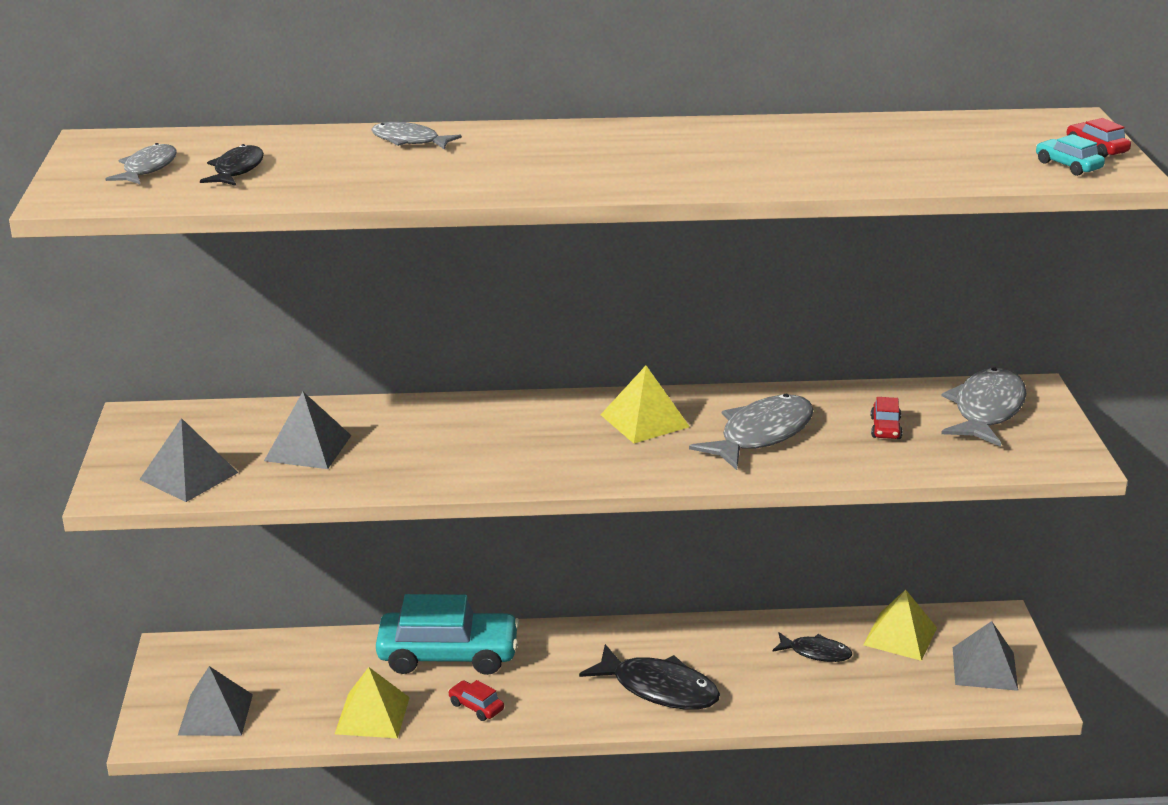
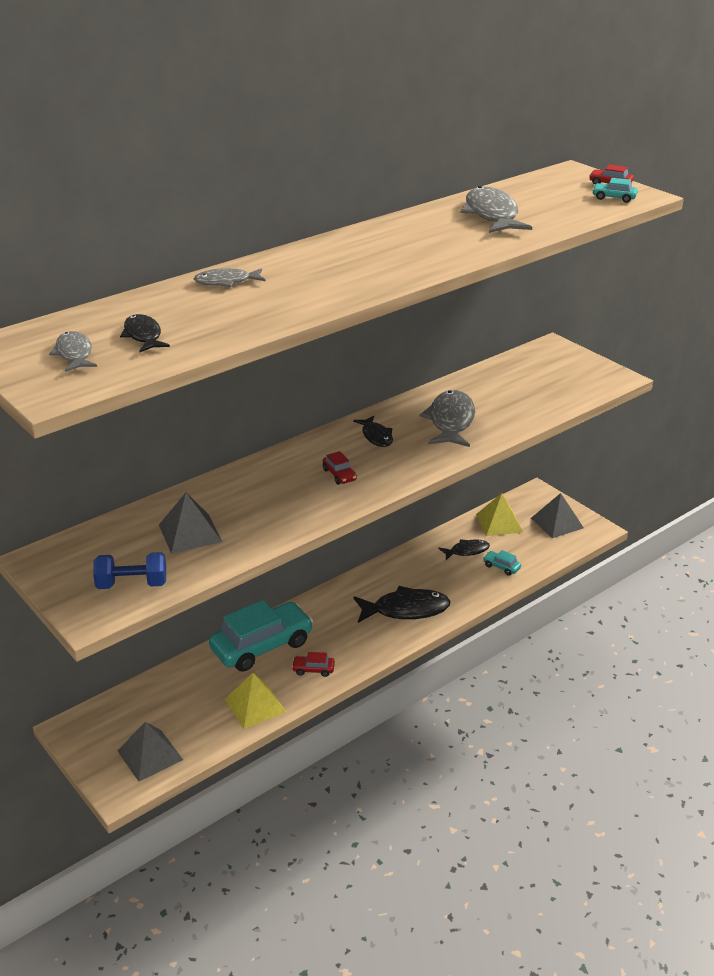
camera: 35 degrees left, 5 degrees up
(189, 476) = (132, 584): grey pyramid -> blue dumbbell
(644, 420) = (376, 436): yellow pyramid -> black fish
(841, 691) = (501, 567): none -> turquoise car
(885, 428) = (509, 393): red car -> red car (339, 475)
(986, 410) = (545, 365): grey fish -> grey fish (492, 215)

